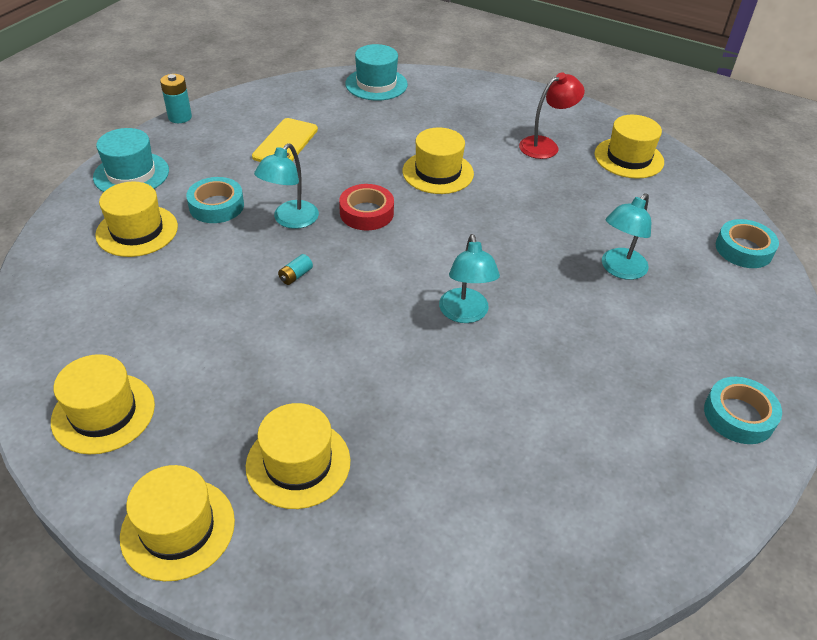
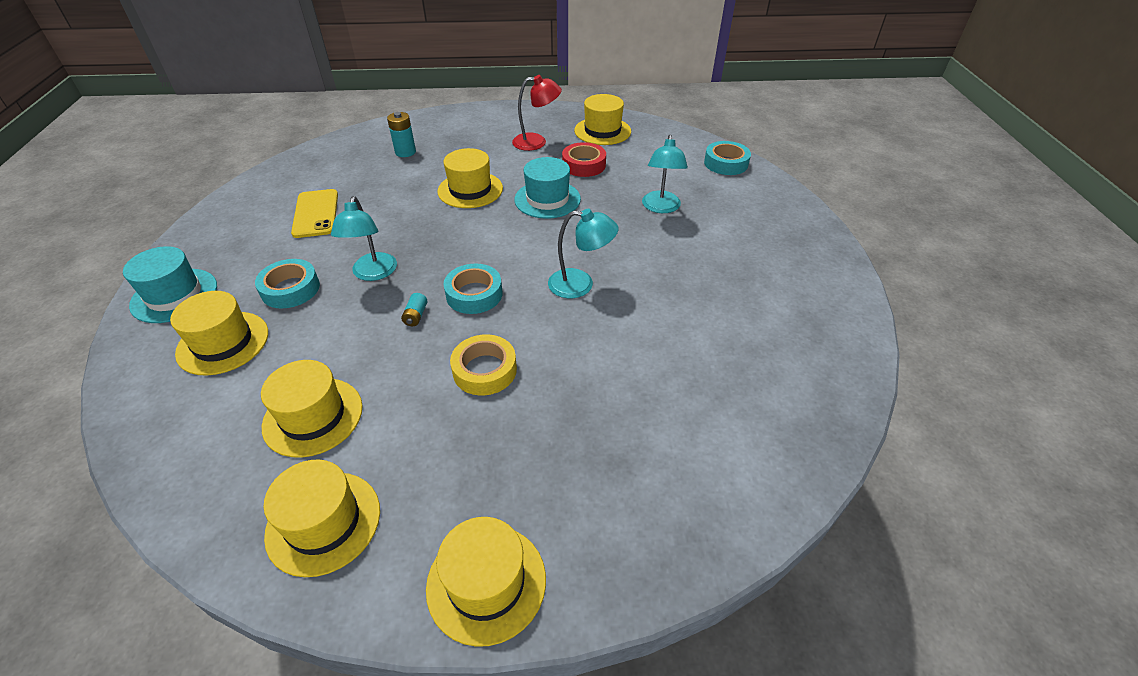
camera: 30 degrees left, 0 degrees up
(180, 117) = (188, 228): turquoise battery -> turquoise battery (405, 152)
(298, 463) = (546, 465): yellow hat -> yellow hat (313, 416)
(314, 353) = (484, 370): none -> yellow tape
(366, 213) = (436, 242): red tape -> red tape (584, 165)
(376, 84) = (361, 141): turquoise hat -> turquoise hat (547, 199)
(465, 314) = (580, 284): turquoise lamp -> turquoise lamp turned 45 degrees counterclockwise
(545, 145) = (537, 142): red lamp -> red lamp turned 60 degrees clockwise
(738, 415) = (815, 270): turquoise tape -> turquoise tape (474, 294)

